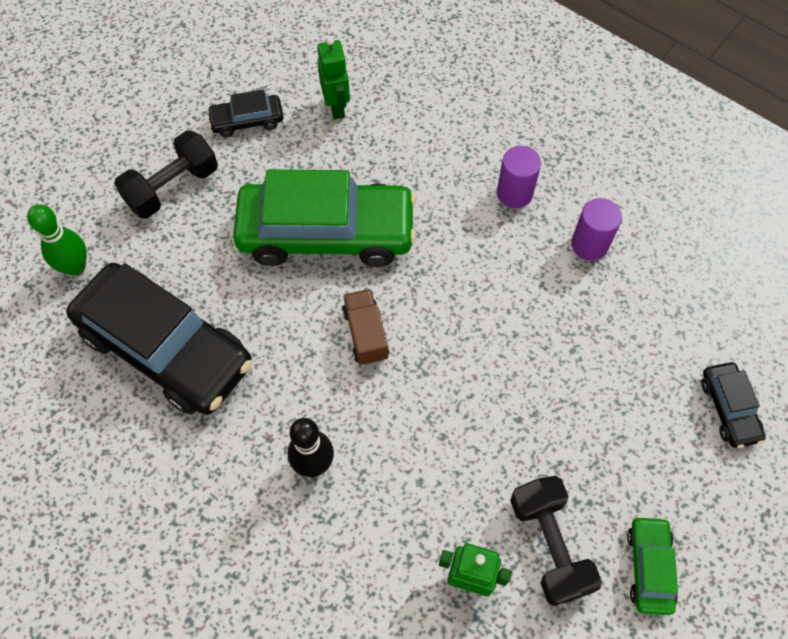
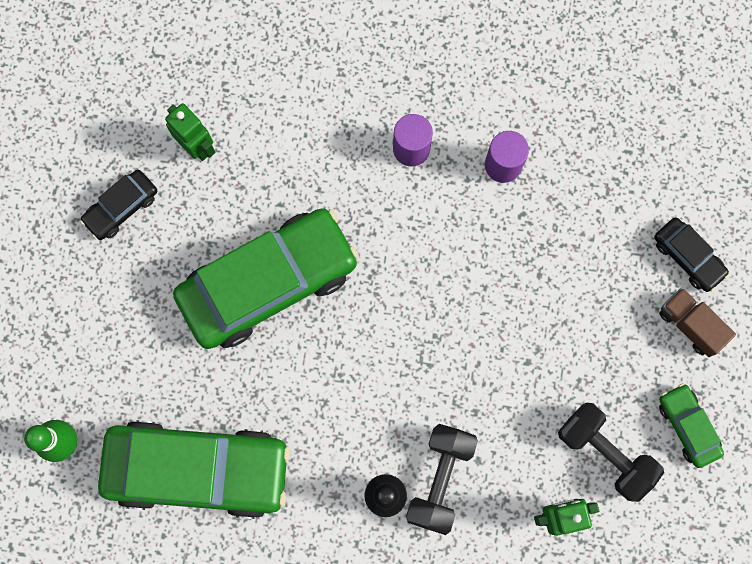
camera: 30 degrees left, 15 degrees up
(166, 348) = (198, 469): black car -> green car
(172, 187) = (98, 315): black dumbbell -> black dumbbell (440, 479)
(365, 334) = (360, 359): brown truck -> brown truck (690, 325)

